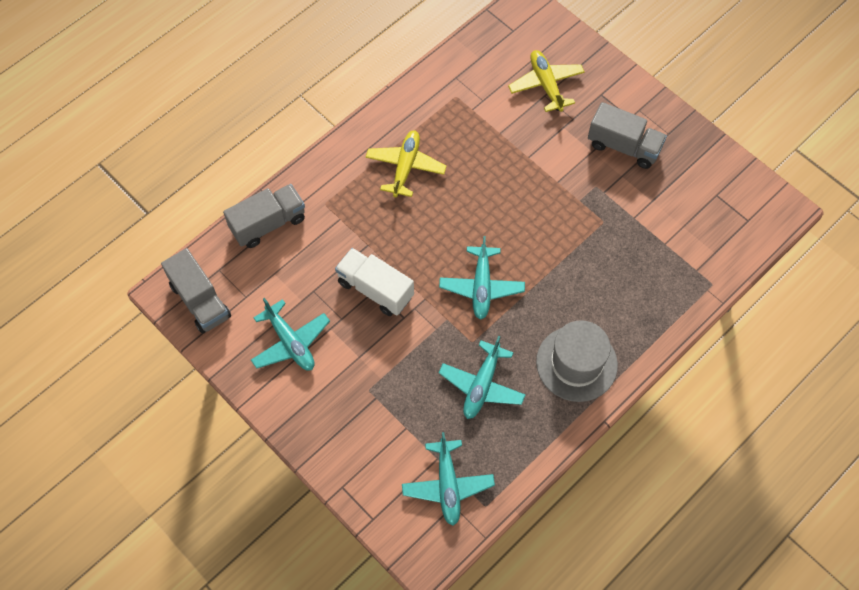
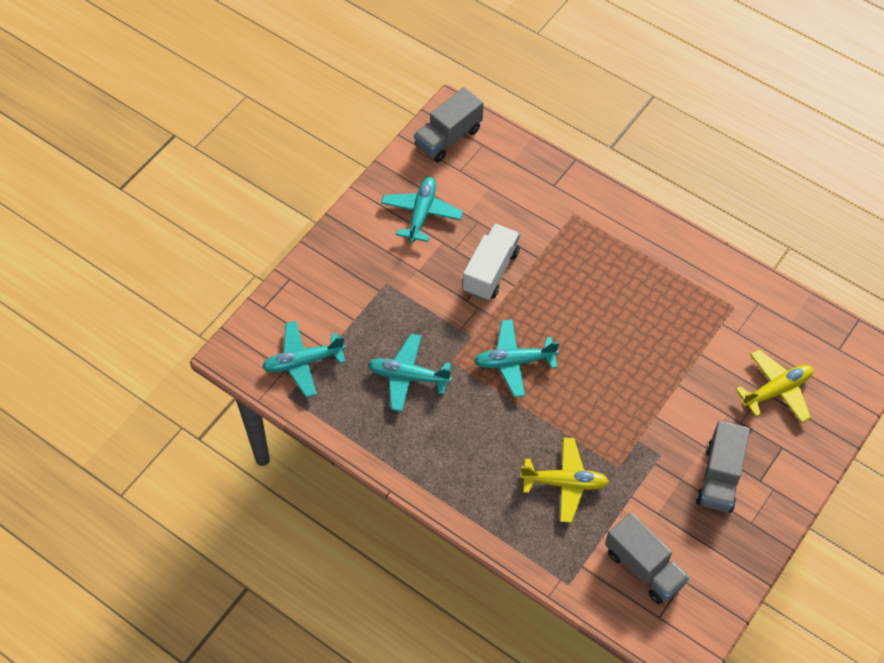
camera: 80 degrees right, 5 degrees down
(268, 224) = (540, 173): grey truck -> grey truck (644, 567)
(290, 342) = (421, 213): turquoise plane -> turquoise plane turned 150 degrees clockwise
(405, 167) = (634, 274): yellow plane -> yellow plane (564, 483)
(576, 363) = (448, 458): grey hat -> none

